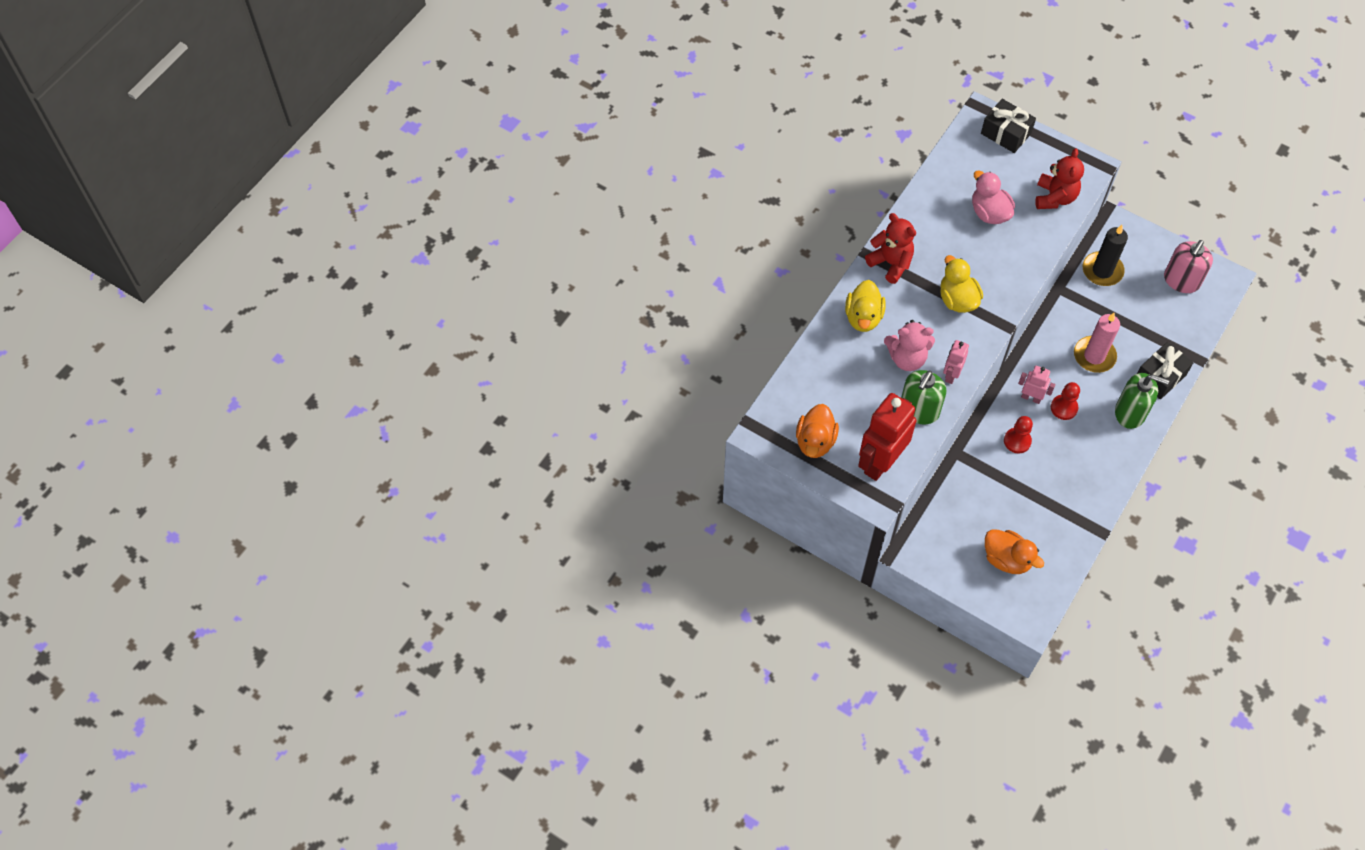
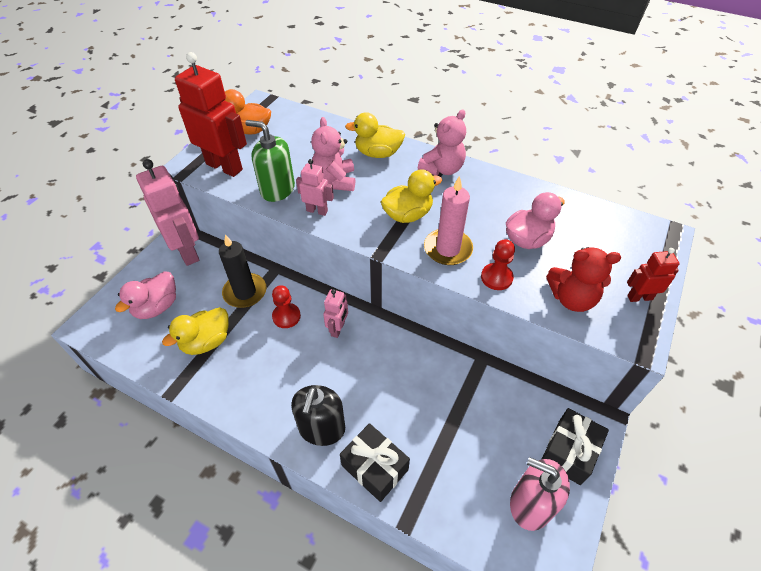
camera: 85 degrees right, 10 degrees down
(891, 263) = (442, 169): red teddy bear -> pink teddy bear
(931, 540) = (187, 252): none -> pink robot
(1006, 133) = (647, 254): black gift -> black gift (569, 452)
(1007, 559) = (157, 307): orange duck -> pink duck
(1047, 508) = (206, 342): none -> yellow duck
(1052, 153) = (639, 297): none -> red robot
(1064, 408) = (326, 359): red pawn -> red pawn (496, 277)
(1094, 356) = (396, 391): pink candle -> pink candle (448, 249)
(1102, 270) = (519, 404): black candle -> black candle (245, 292)
(1130, 412) = (321, 428): green soap dispenser -> black soap dispenser

